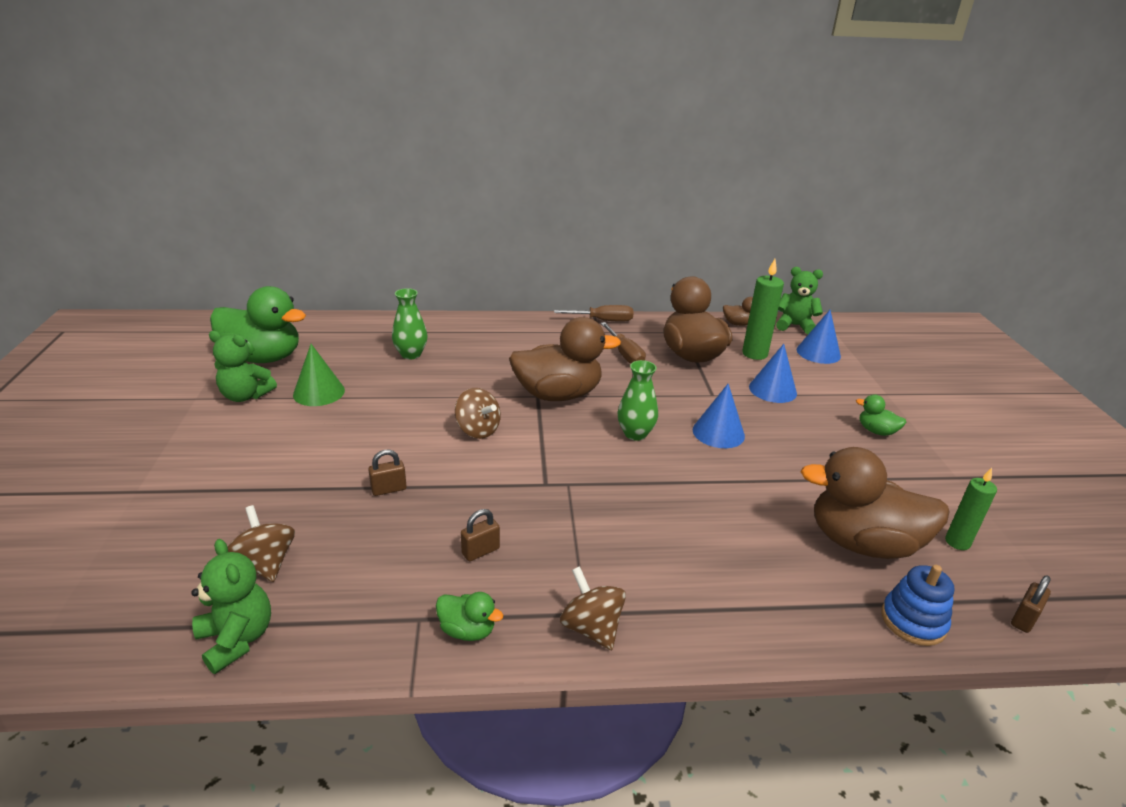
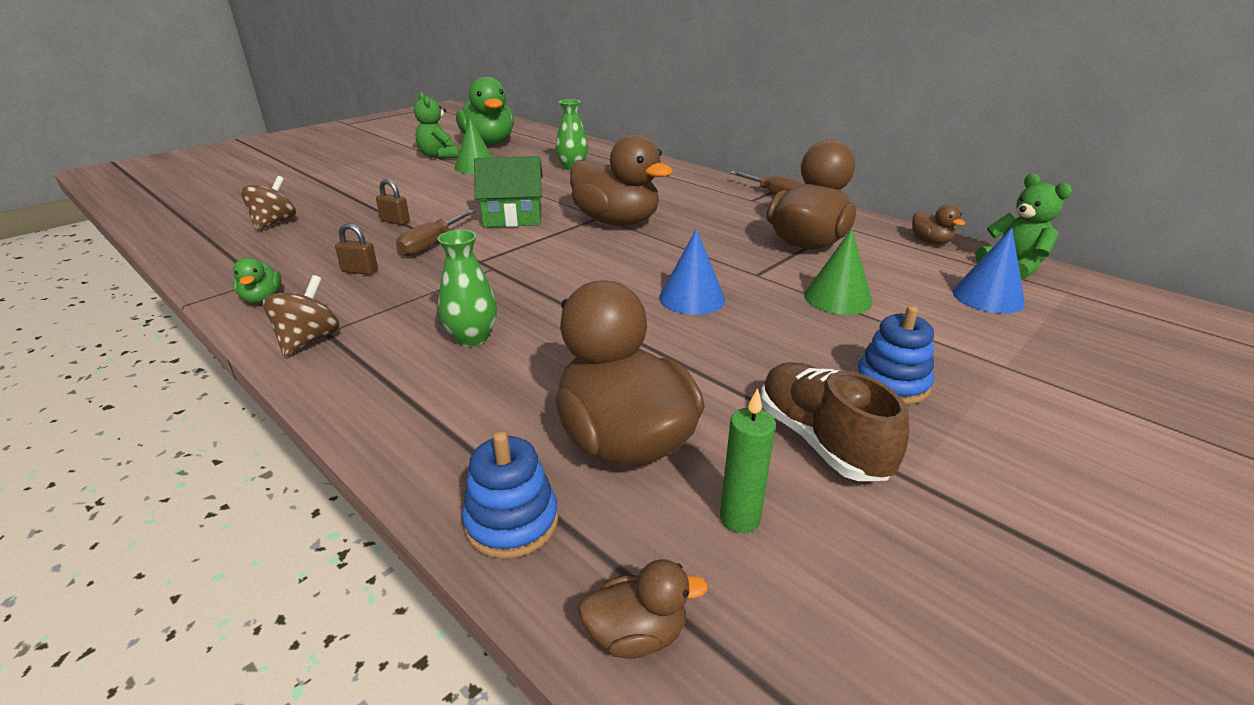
camera: 50 degrees right, 0 degrees up
(237, 639) = (195, 243): green teddy bear -> none
(478, 430) = (513, 217): brown spinning top -> green house
(625, 354) = (739, 220): brown screwdriver -> brown screwdriver (431, 244)
(635, 434) = (615, 266): green vase -> green vase (472, 338)
(754, 354) = (889, 267): green candle -> none
(772, 390) = (837, 298): blue cone -> green cone
(876, 431) = (892, 383): green duck -> blue stacking toy
(910, 482) = (820, 440): none -> brown shoe
(1024, 619) = (636, 634): brown padlock -> brown duck

